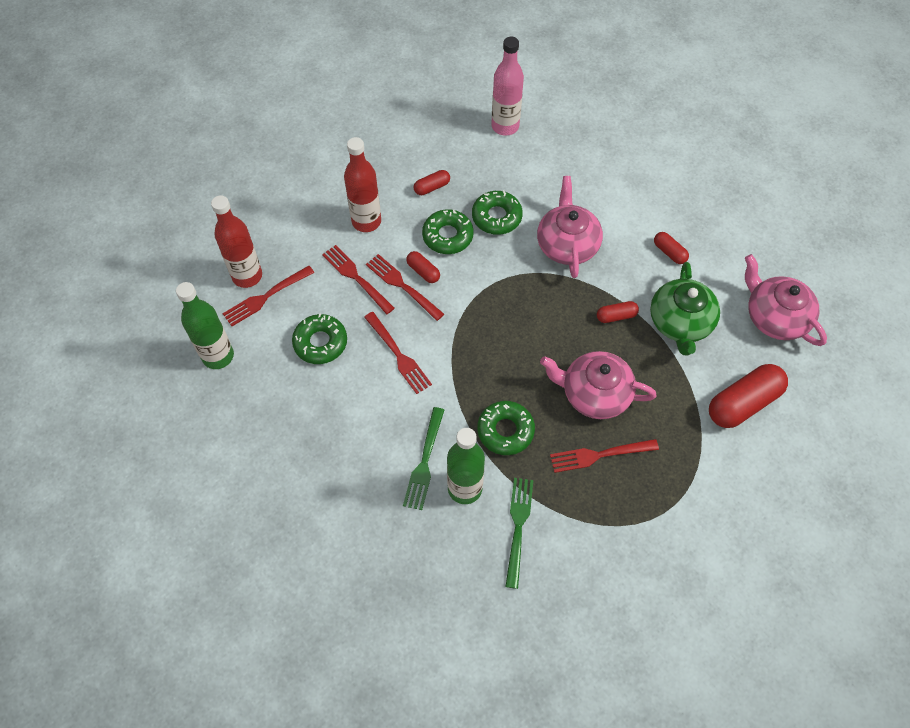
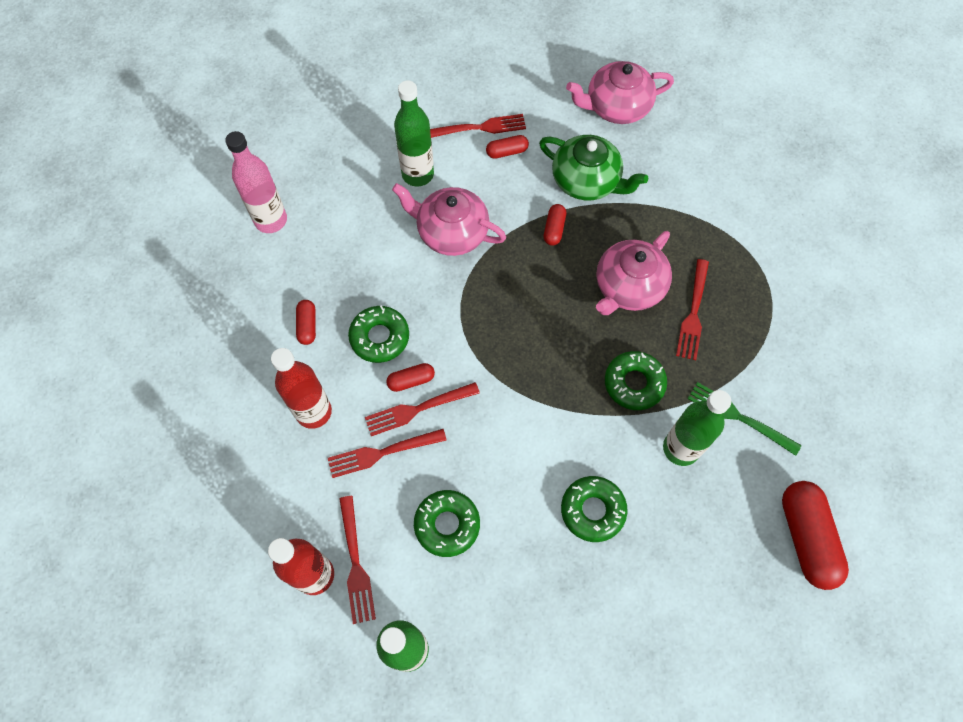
camera: 65 degrees left, 5 degrees up
(398, 355) = (501, 449): red fork -> red fork (479, 128)
(424, 462) = (636, 474): green fork -> none
(496, 217) = (382, 280): green donut -> green donut (592, 510)
(606, 200) = (418, 174): none -> green bottle
(743, 403) = (690, 174): red capsule -> red capsule (806, 538)

